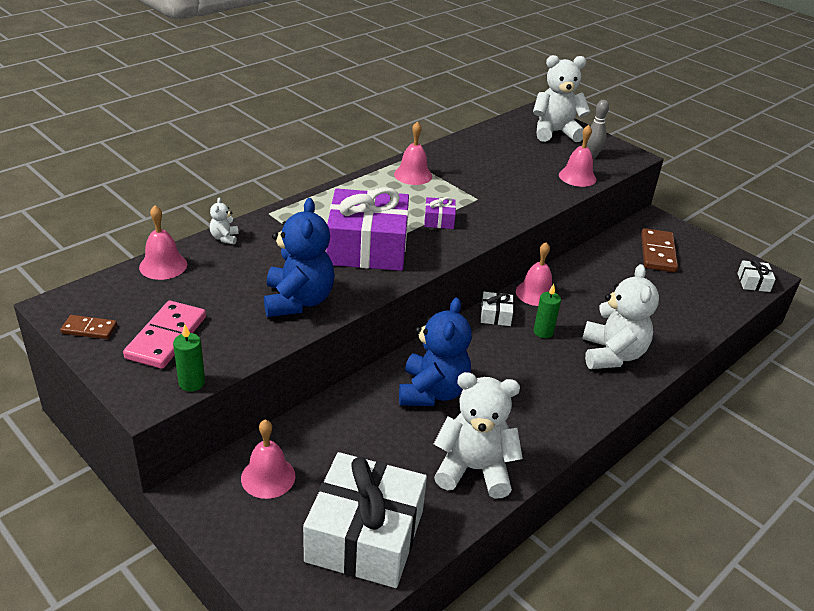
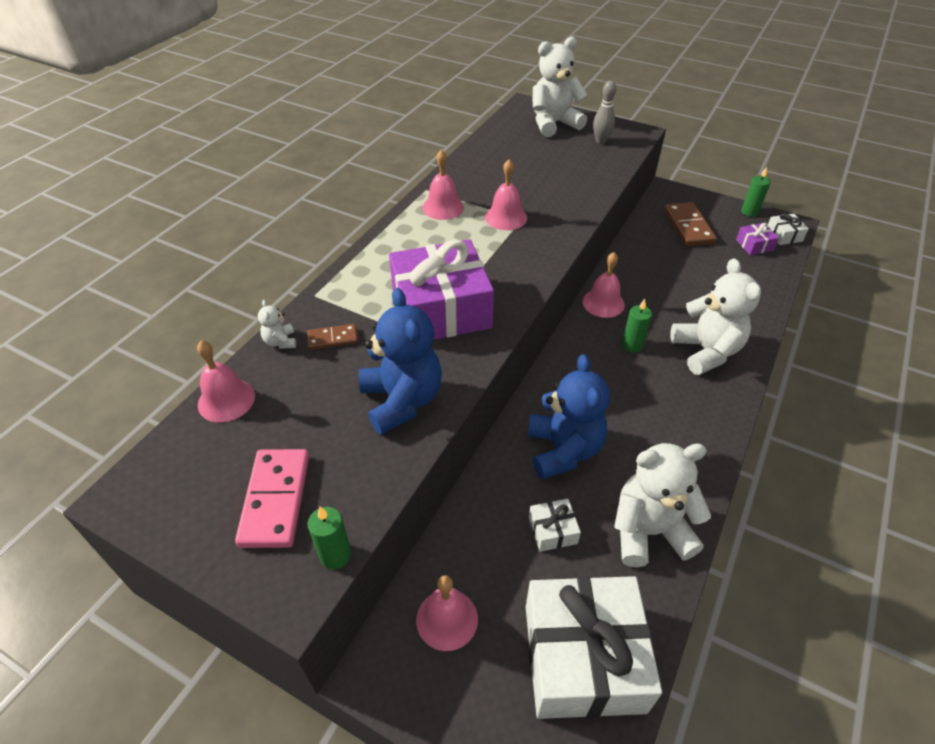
camera: 15 degrees left, 10 degrees up
(89, 329) = (176, 519): brown domino -> brown domino (332, 339)
(439, 220) = (497, 255): purple gift -> purple gift (754, 245)
(495, 315) = (579, 340): white gift -> white gift (552, 530)
(577, 177) = (601, 169): pink bell -> pink bell (506, 217)
(730, 255) = (749, 212): none -> green candle

